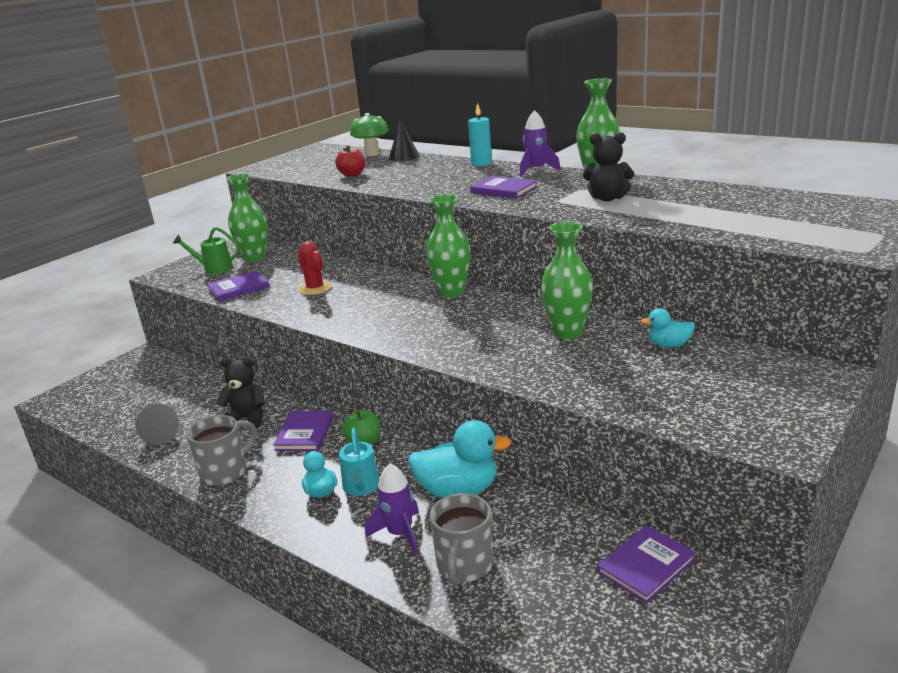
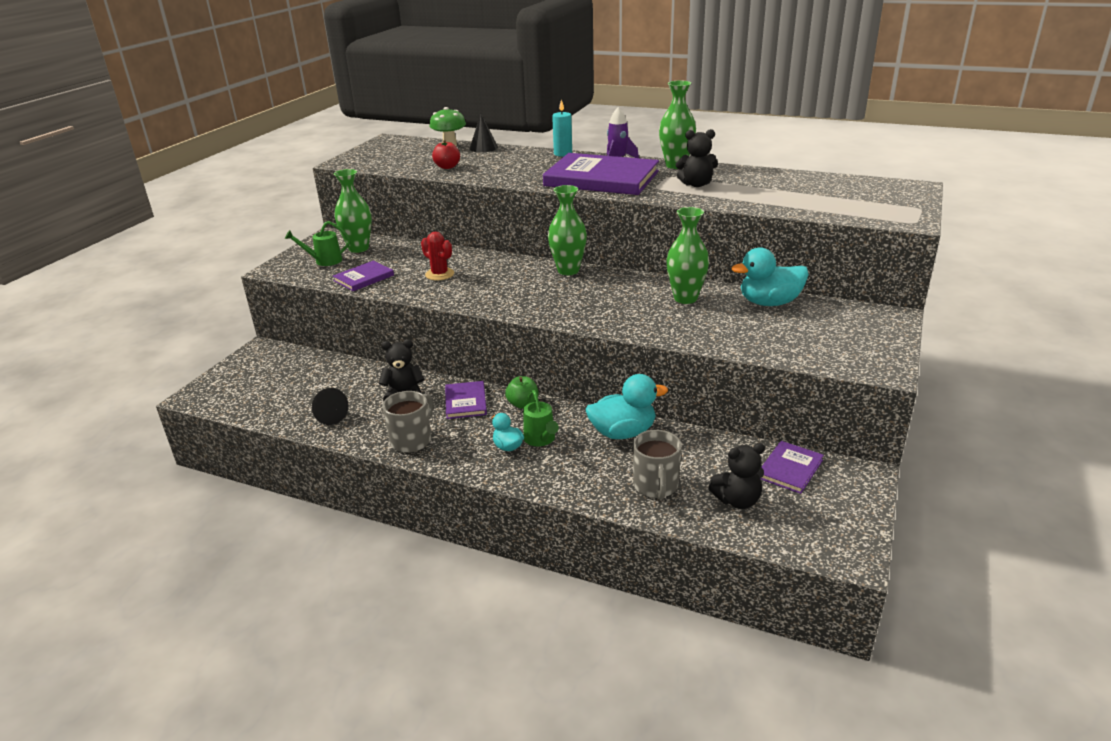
camera: 15 degrees left, 5 degrees up
(361, 488) = (541, 440): turquoise watering can -> green watering can
(400, 533) = (592, 470): purple rocket -> none
(503, 190) = (601, 178): purple book -> purple book, size x2.07
(558, 600) = (737, 500): none -> black teddy bear
(669, 345) = (769, 303): turquoise duck -> turquoise duck, size x1.88

